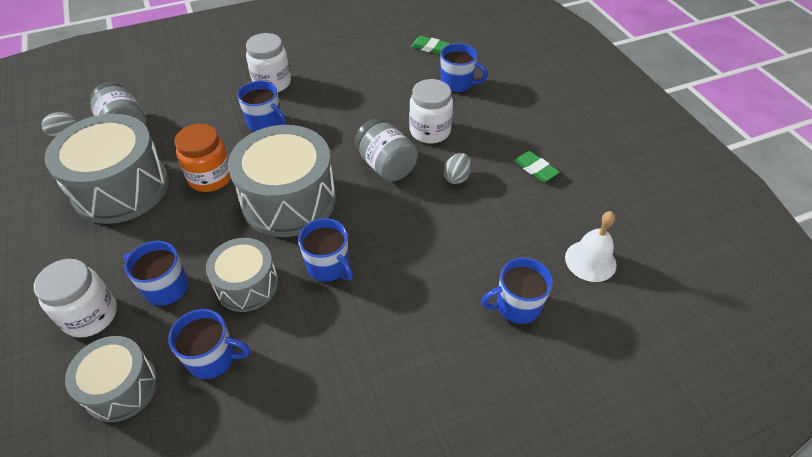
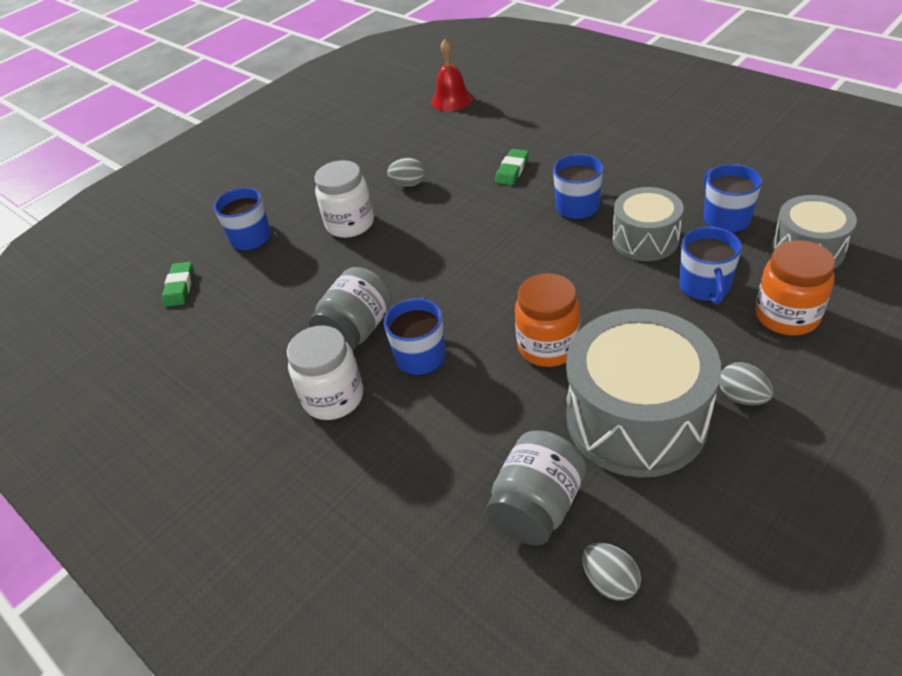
camera: 110 degrees left, 5 degrees down
(74, 243) = (742, 397): none -> grey egg
(90, 315) = (786, 316): white jar -> orange jar
(289, 200) = (526, 268): grey drum -> none
(386, 165) = (424, 229): grey jar -> grey jar (357, 330)
(517, 306) = (524, 113): blue mug -> none
(535, 169) = (364, 150): green eraser -> green eraser (512, 170)
(590, 261) = (452, 100): white bell -> red bell

